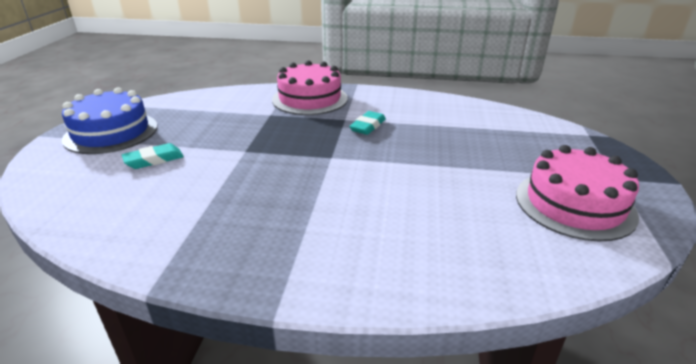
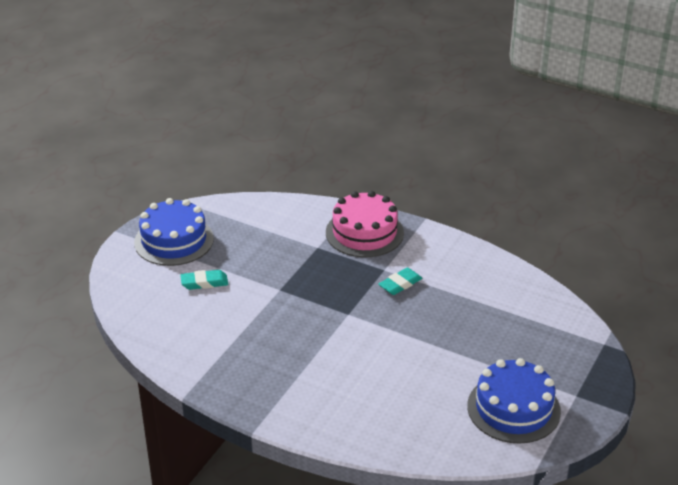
camera: 20 degrees right, 5 degrees up
(574, 204) = (513, 408): pink cake -> blue cake

